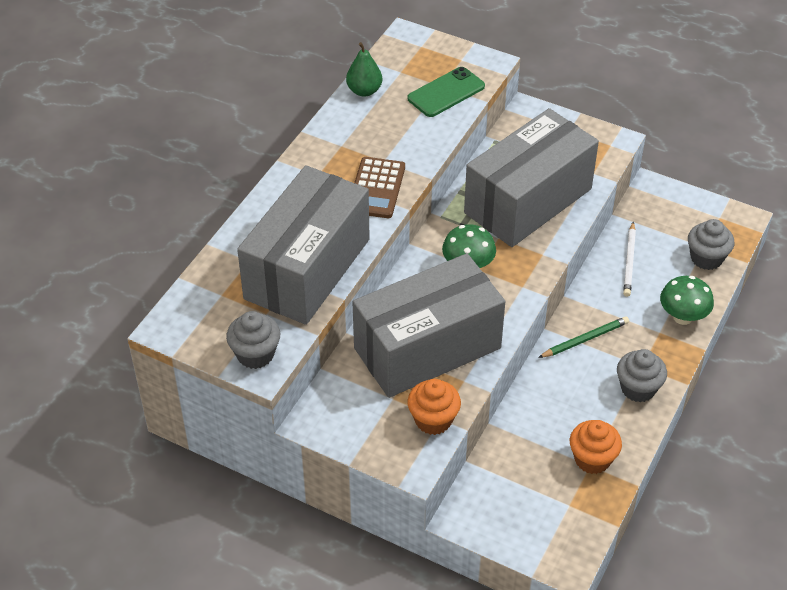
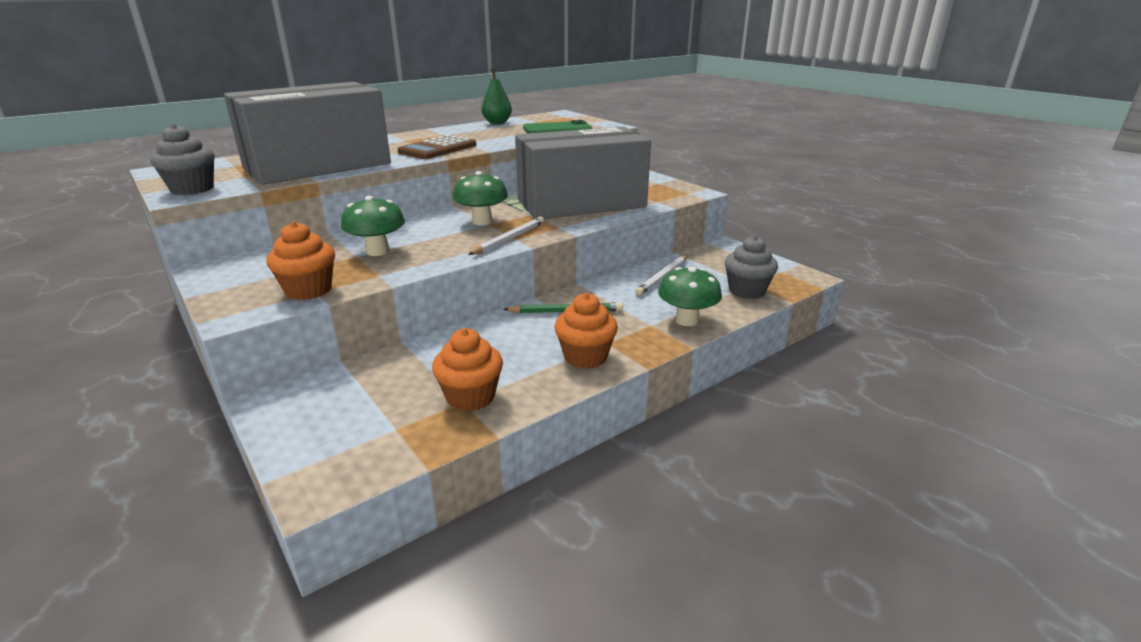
camera: 25 degrees right, 20 degrees down
(427, 348) = (377, 251): grey box -> green mushroom
(517, 289) = (509, 239): none -> white pencil
(638, 388) = (585, 357): grey cupcake -> orange cupcake

